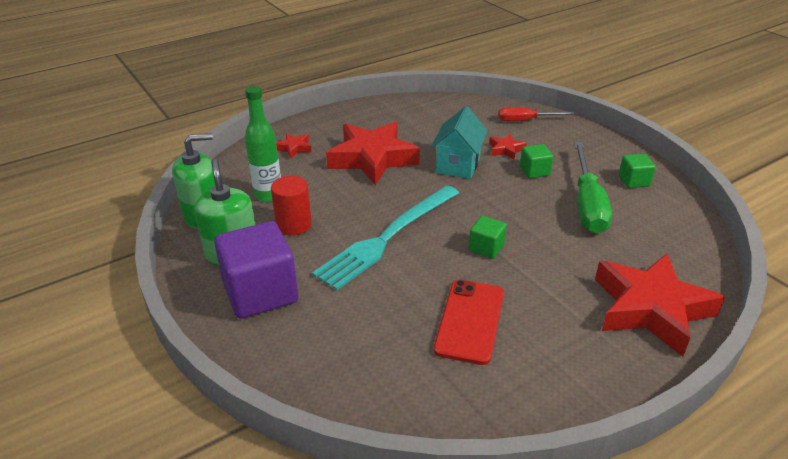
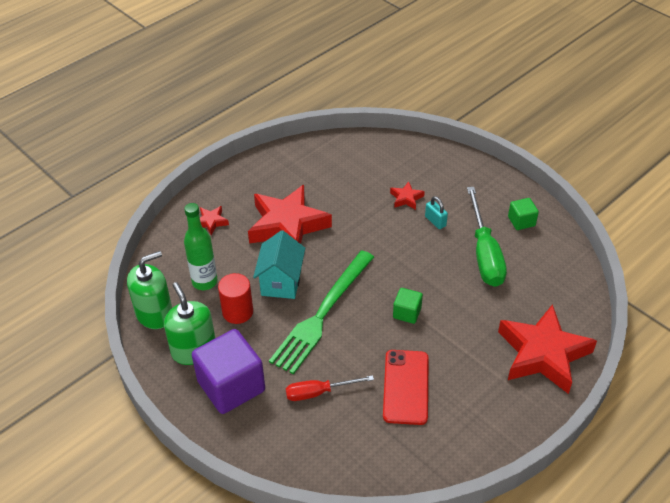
camera: 10 degrees left, 10 degrees up
(387, 237) = (322, 314): turquoise fork -> green fork
(458, 165) = (366, 223): turquoise house -> turquoise house (281, 282)
(526, 120) = (419, 159): red screwdriver -> red screwdriver (319, 392)
(534, 171) = (435, 221): green cube -> turquoise padlock

